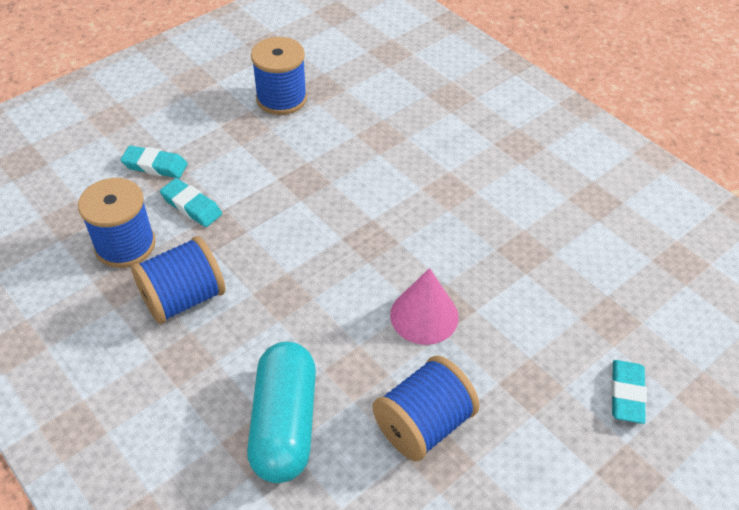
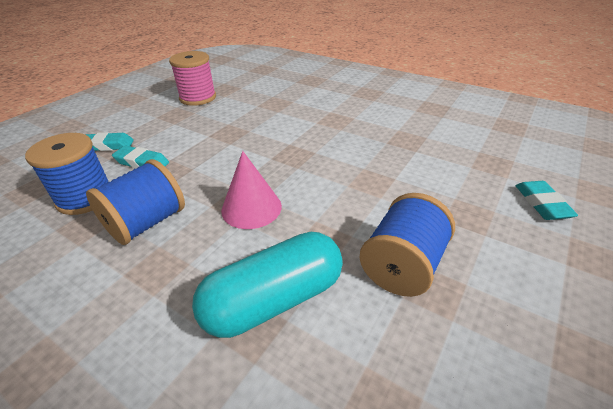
camera: 15 degrees left, 10 degrees down
(281, 98) = (198, 98): blue spool -> pink spool
(284, 424) = (274, 300): turquoise capsule -> turquoise capsule turned 75 degrees clockwise
(424, 316) = (358, 190): pink cone -> pink cone (251, 208)

